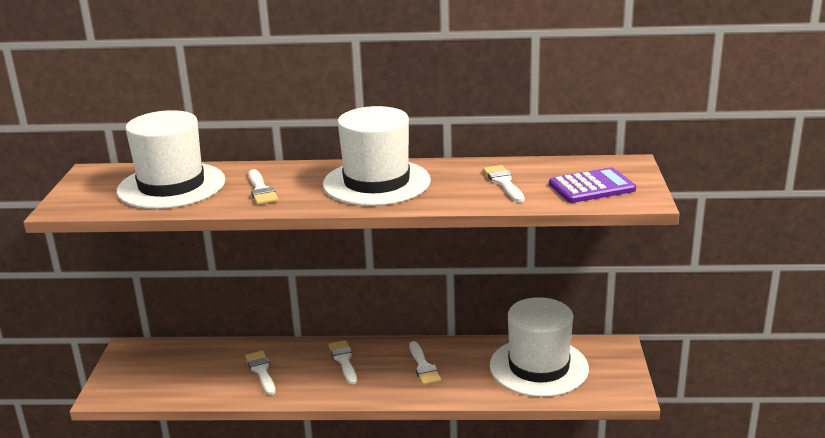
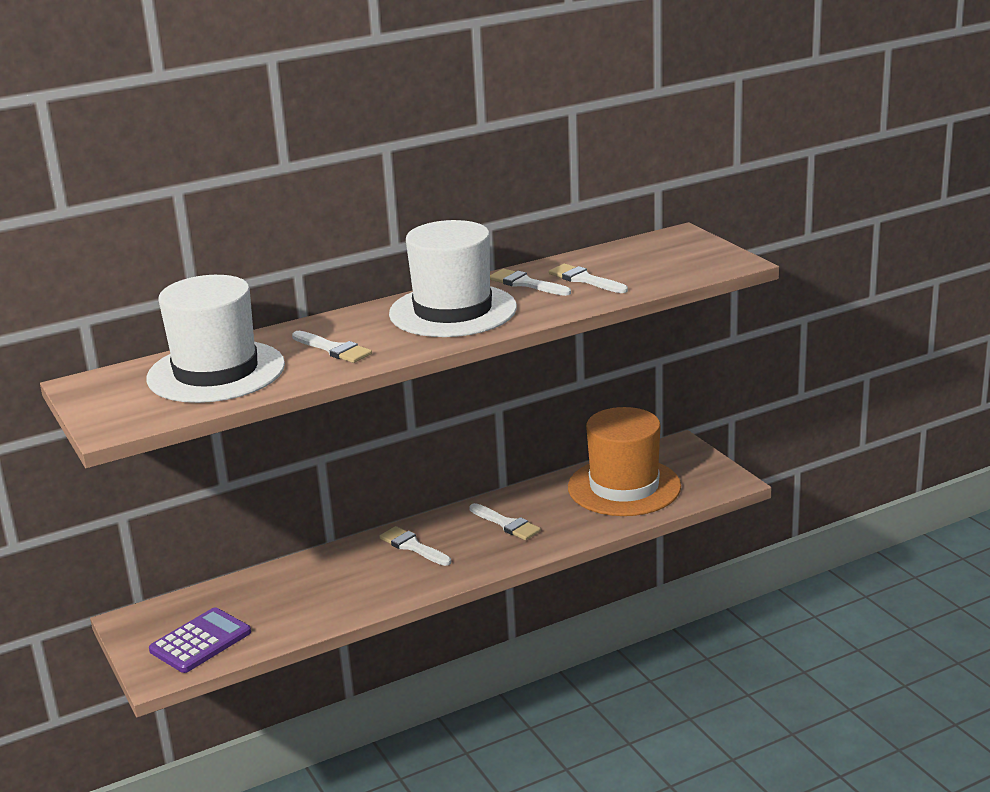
camera: 30 degrees left, 0 degrees up
(261, 371) = (329, 587): white brush -> white brush (525, 283)
(538, 367) = (624, 487): white hat -> orange hat
(591, 187) = (674, 263): purple calculator -> purple calculator (200, 641)

